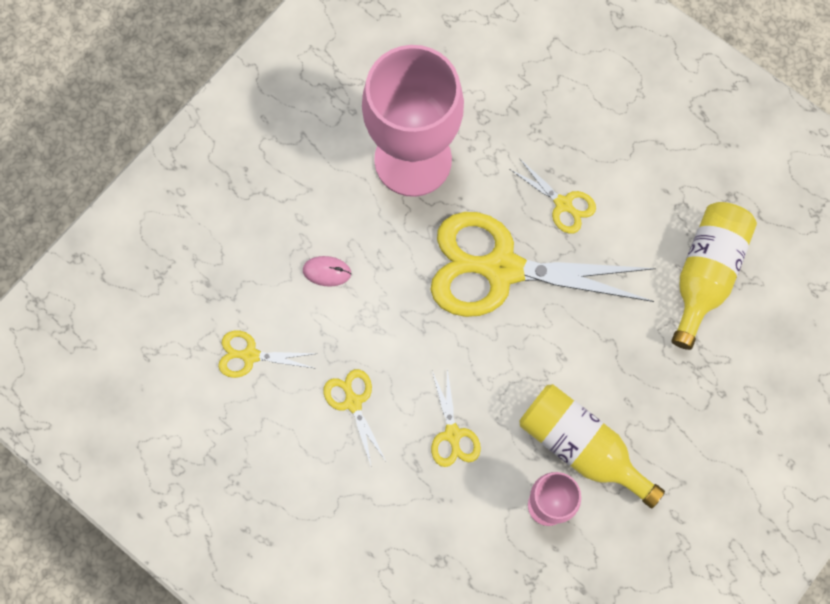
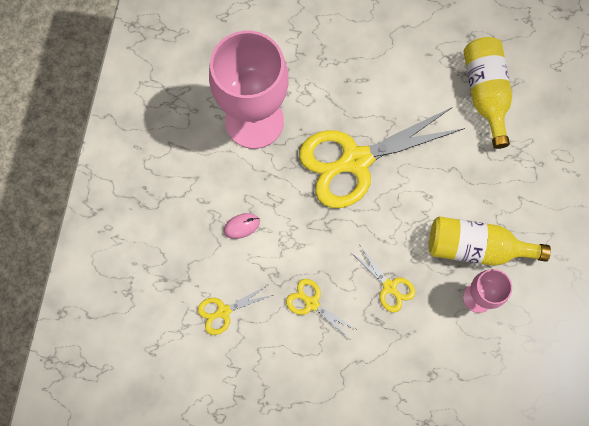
camera: 30 degrees left, 0 degrees up
(563, 204) = (369, 97): yellow scissors -> none

